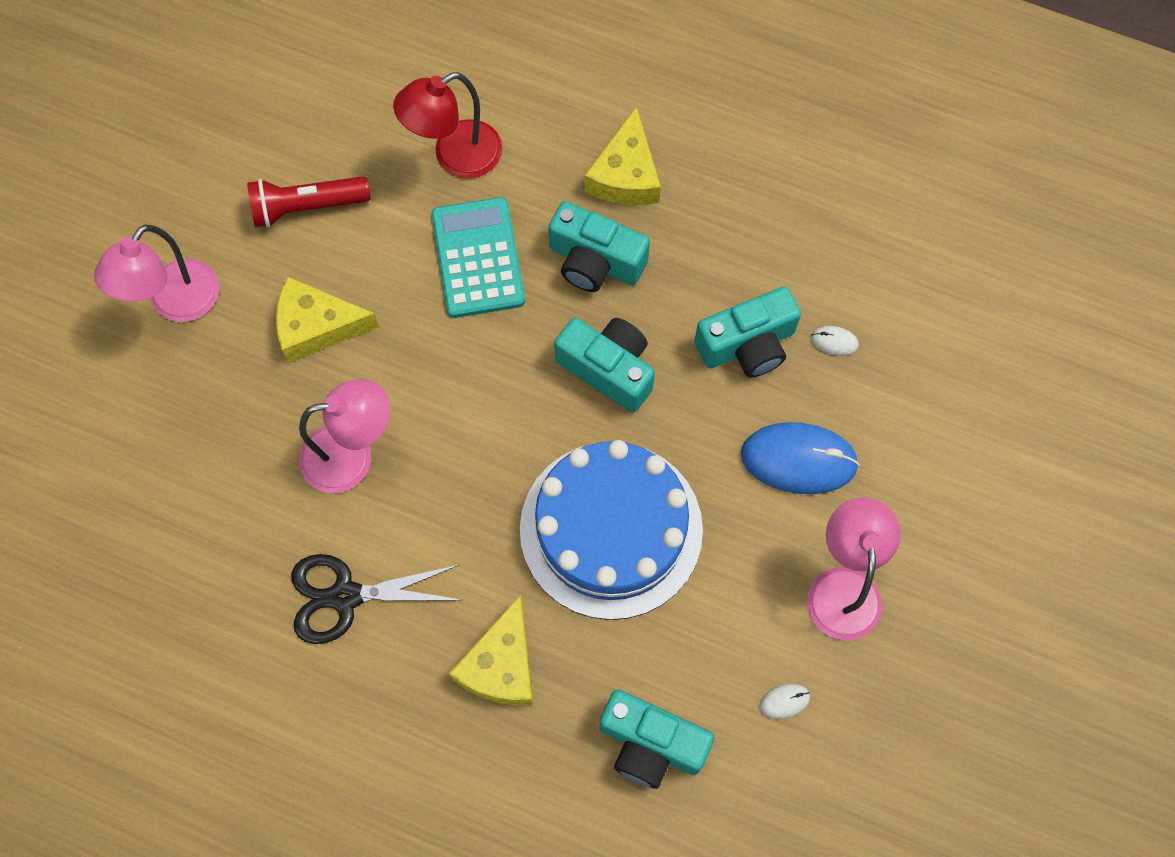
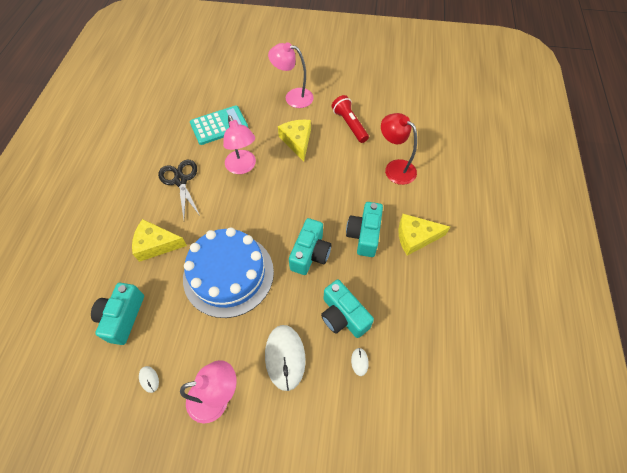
camera: 75 degrees right, 10 degrees down
(478, 258) = (348, 188): turquoise calculator -> turquoise calculator (219, 125)
(799, 459) = (285, 357): blue mouse -> white mouse

